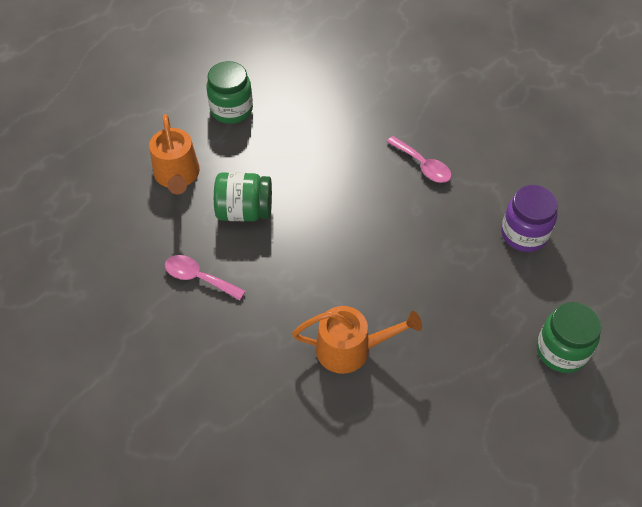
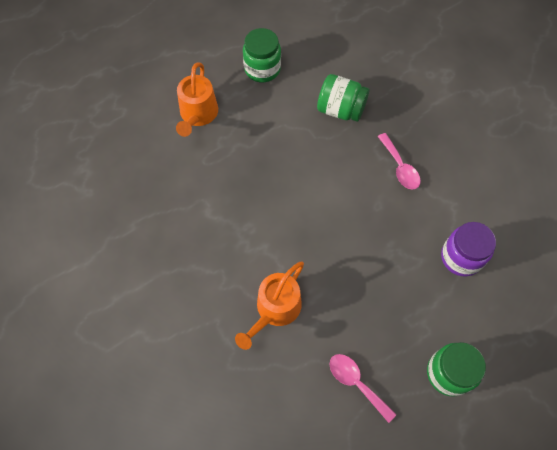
camera: 20 degrees right, 10 degrees up
(198, 278) = (181, 208): pink spoon -> pink spoon (356, 383)
(244, 211) = (238, 162): green jar -> green jar (340, 109)
(350, 349) = (275, 309): orange watering can -> orange watering can turned 105 degrees clockwise

